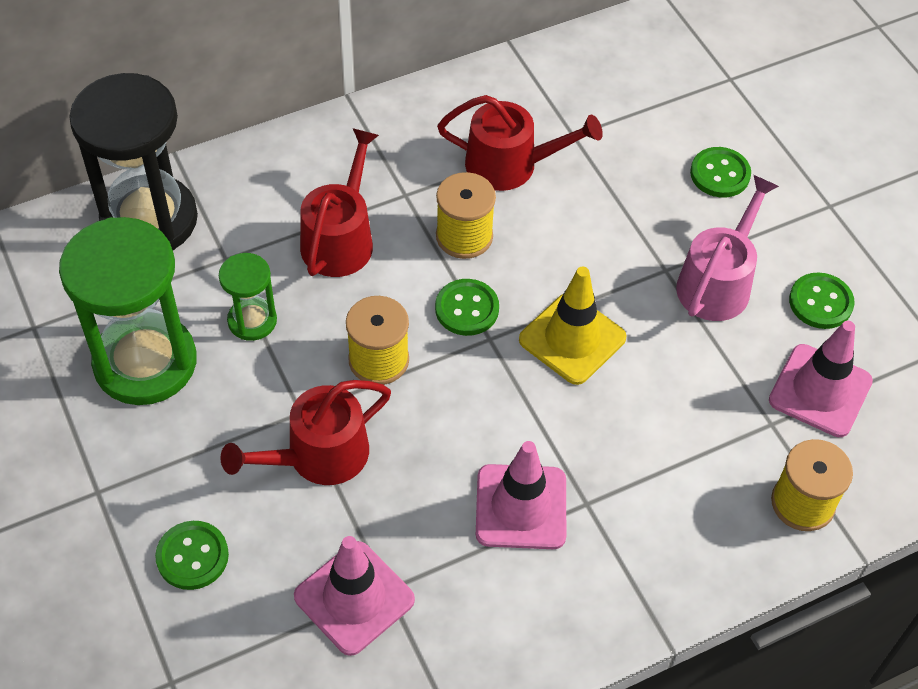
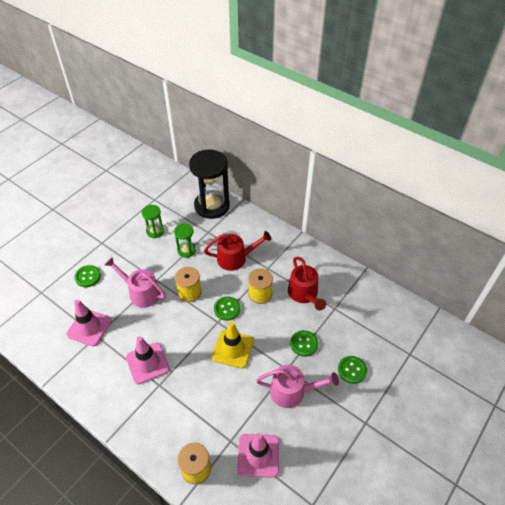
camera: 65 degrees right, 5 degrees down
(145, 362) = (155, 231): green hourglass -> green hourglass, size x0.49
(319, 455) = (141, 293): red watering can -> pink watering can
(820, 302) = (307, 438): green button -> green button (304, 344)

